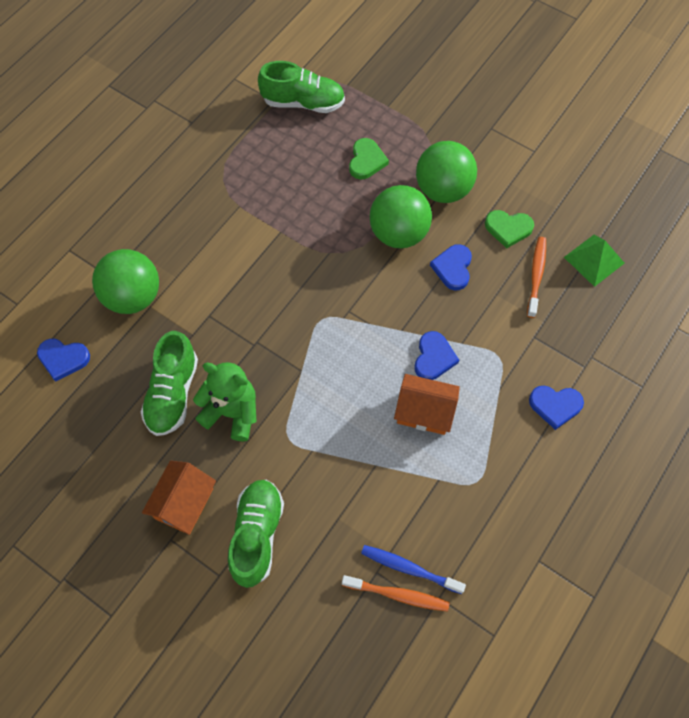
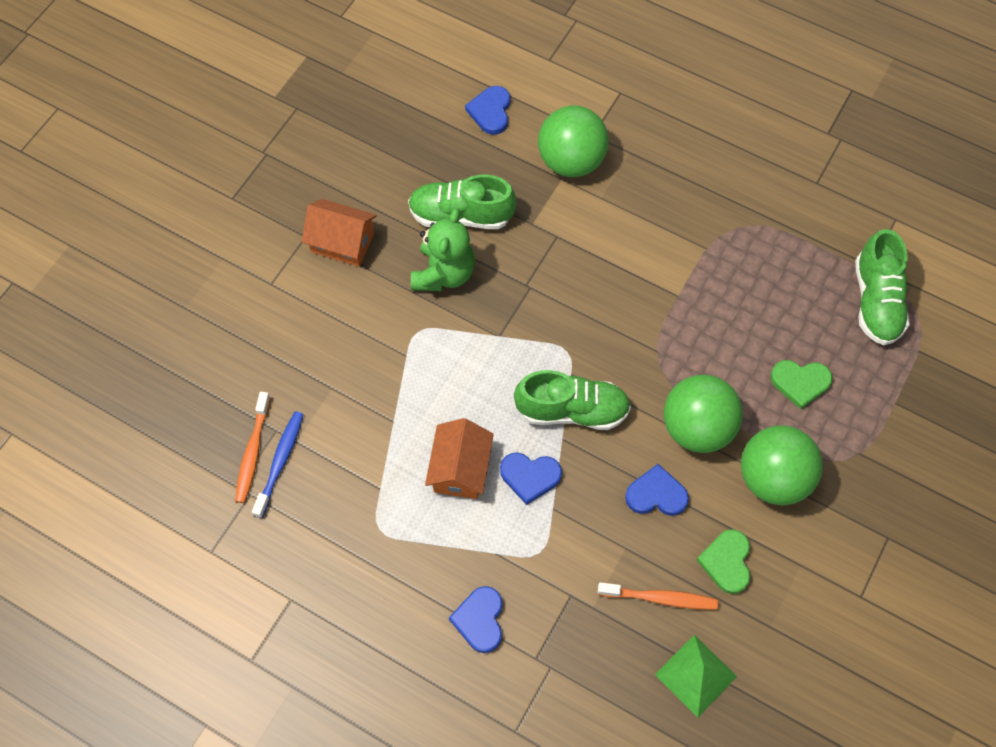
camera: 85 degrees right, 0 degrees up
(257, 535) = (312, 313): green shoe -> green shoe (572, 410)

